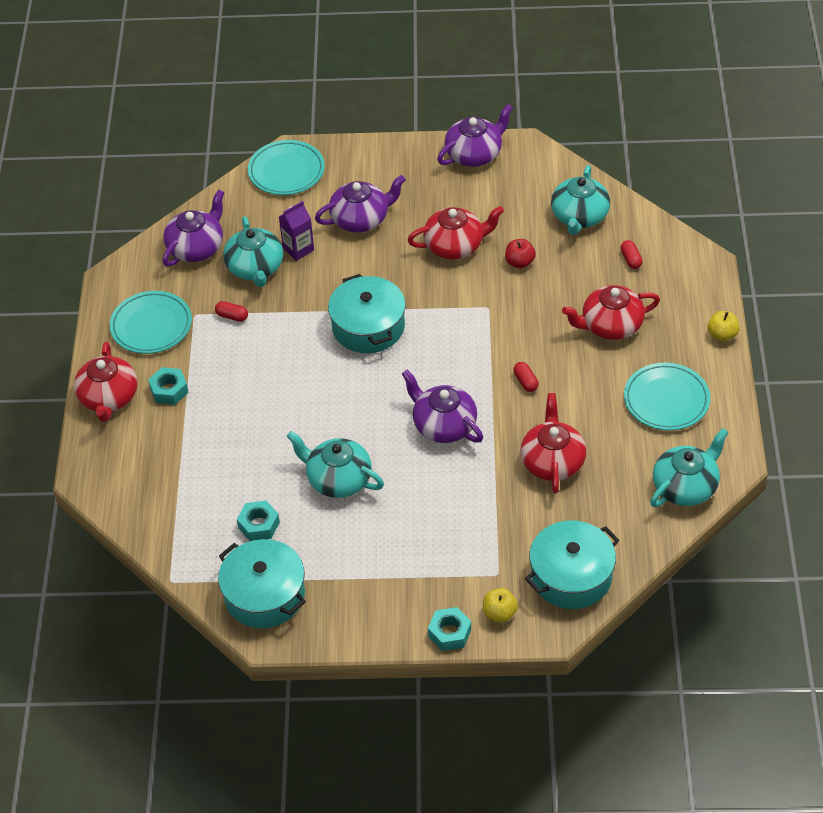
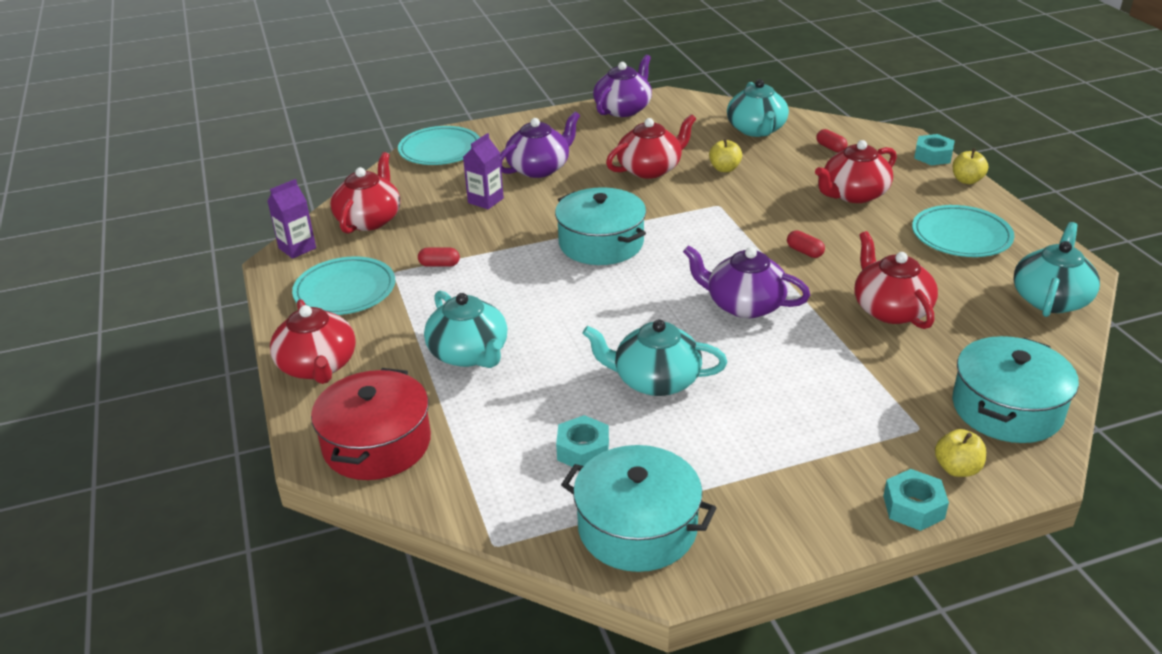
camera: 20 degrees left, 15 degrees down
(126, 480) = (377, 444): none -> red pot
(130, 267) = (297, 248): none -> purple carton
(169, 390) = (394, 343): turquoise nut -> turquoise nut (933, 156)
(196, 247) = (369, 219): purple teapot -> red teapot
(255, 268) = (445, 223): turquoise teapot -> turquoise teapot (469, 354)
(519, 262) = (724, 169): red apple -> yellow apple

